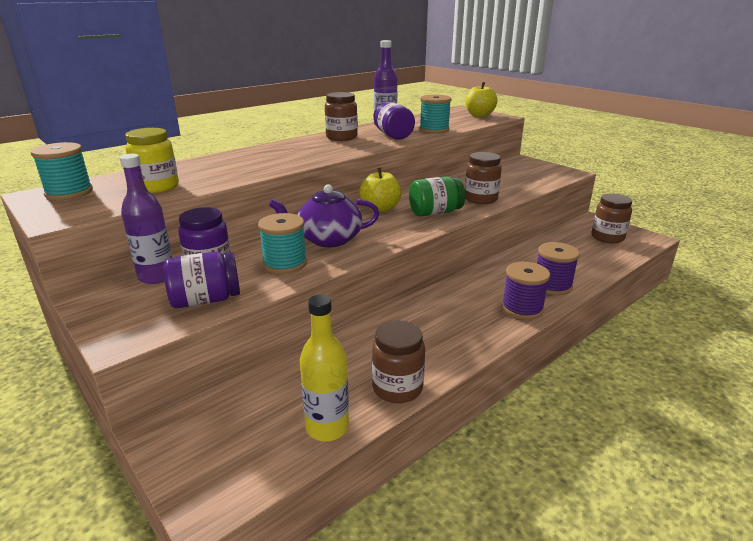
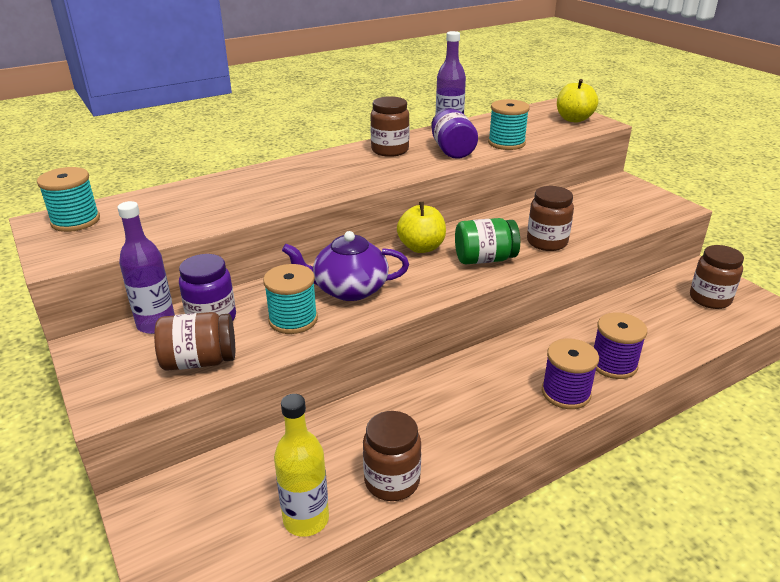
camera: 10 degrees right, 5 degrees up
(157, 187) = (166, 219): yellow jar -> none
(205, 300) = (199, 361): purple jar -> brown jar

